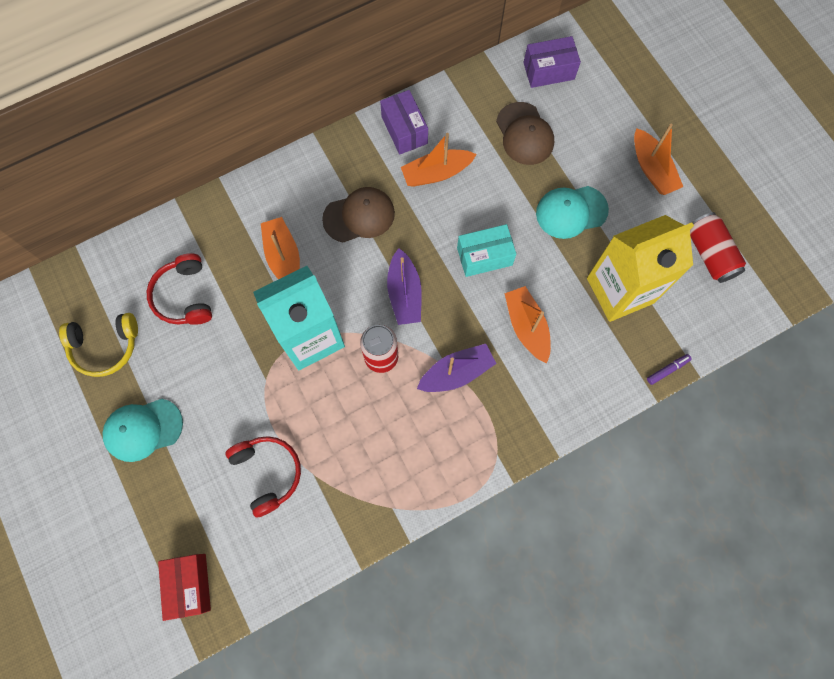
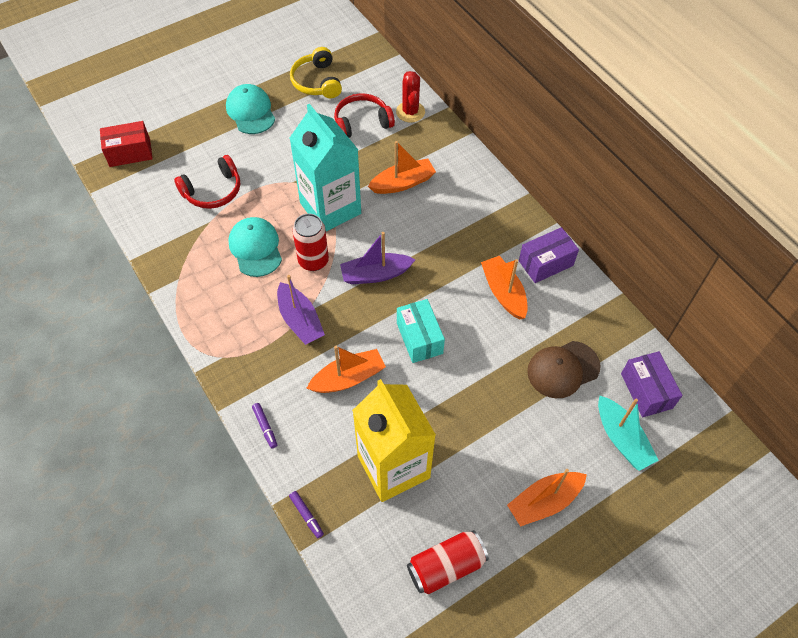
camera: 85 degrees right, 15 degrees down
(176, 240) = (410, 112): none -> red cactus
(359, 216) = (449, 234): brown cap -> none
(571, 212) = (479, 417): turquoise cap -> turquoise cap (255, 248)
(578, 408) = (265, 427): none -> purple marker
(594, 99) = (621, 438): none -> turquoise boat

